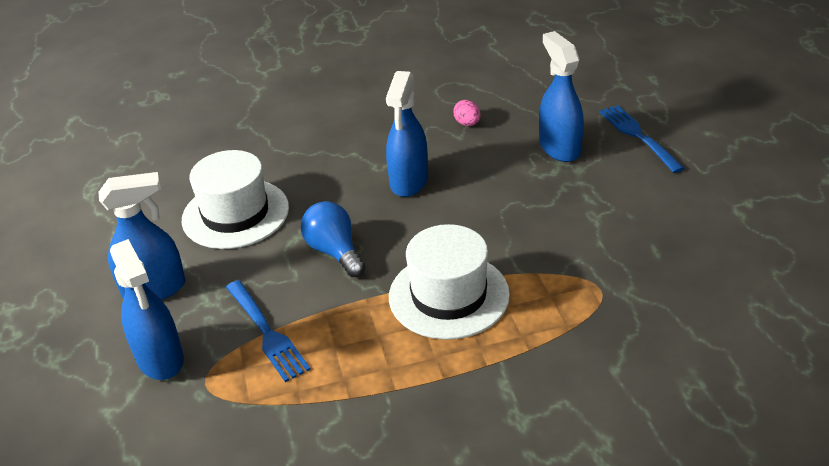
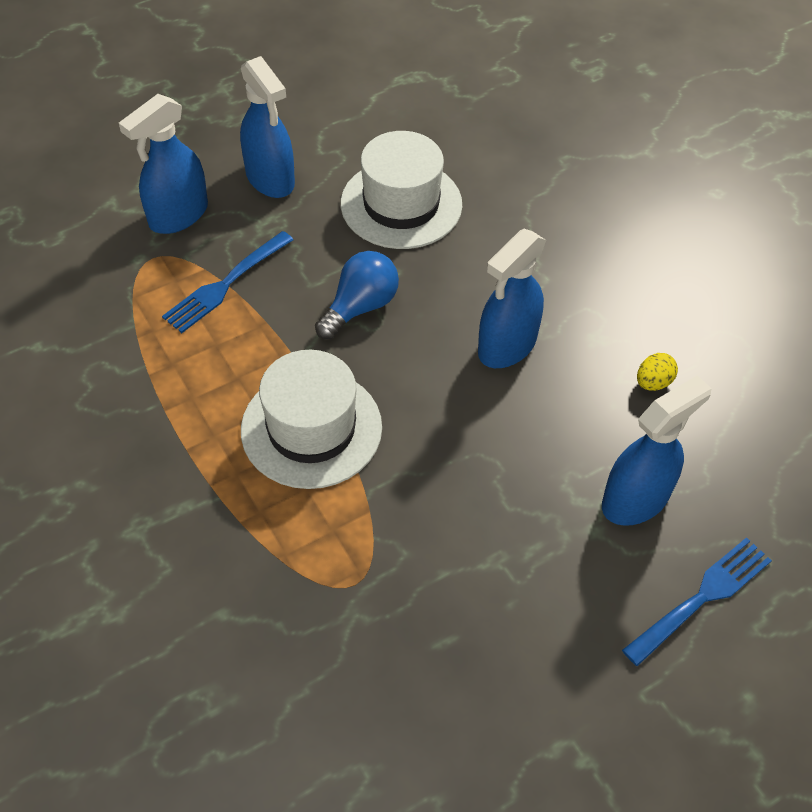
camera: 70 degrees right, 15 degrees up
(409, 181) = (506, 346): blue spray bottle -> blue spray bottle turned 45 degrees counterclockwise
(467, 123) = (653, 382): pink egg -> yellow egg

